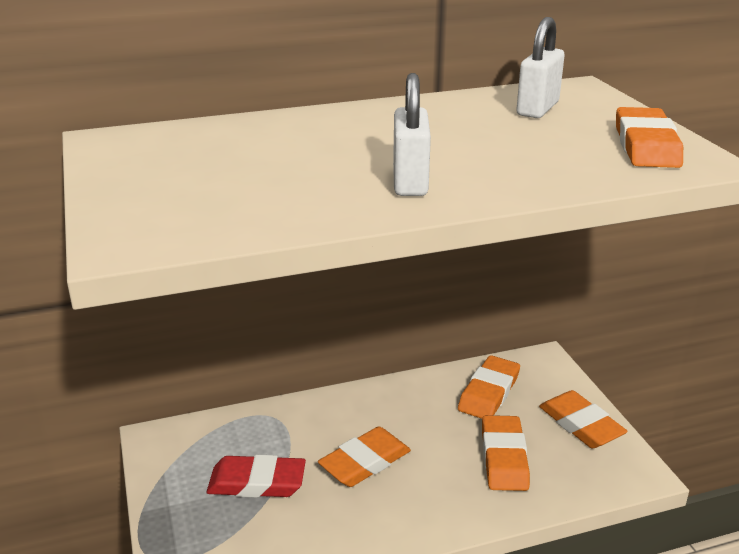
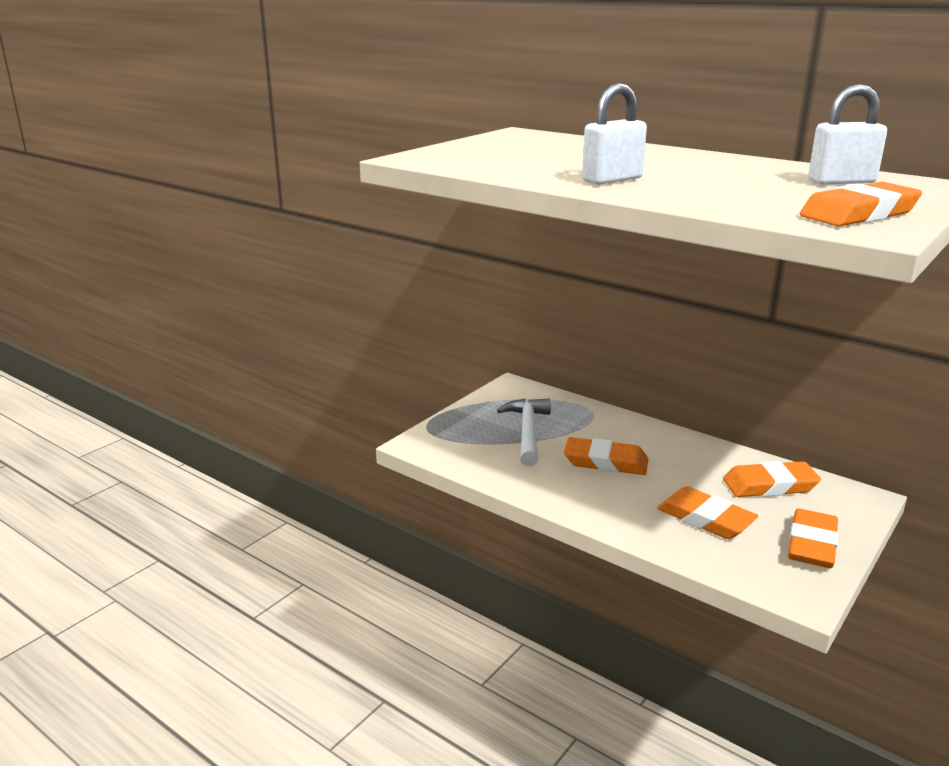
camera: 55 degrees right, 5 degrees down
(257, 482) = (528, 432): red eraser -> white hammer
(504, 457) = (705, 518): orange eraser -> orange eraser turned 75 degrees clockwise

